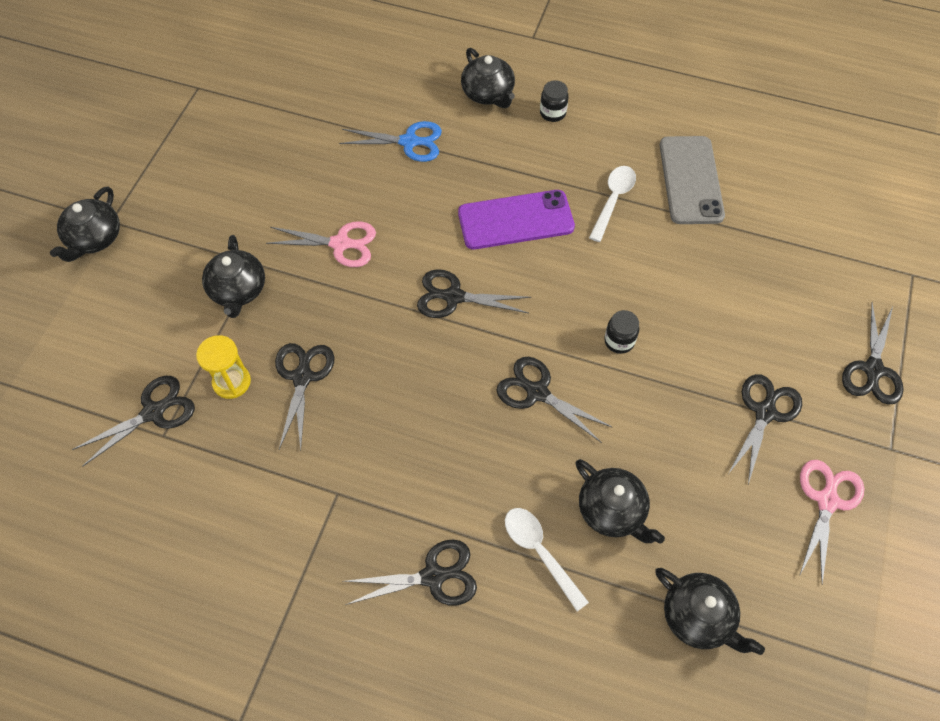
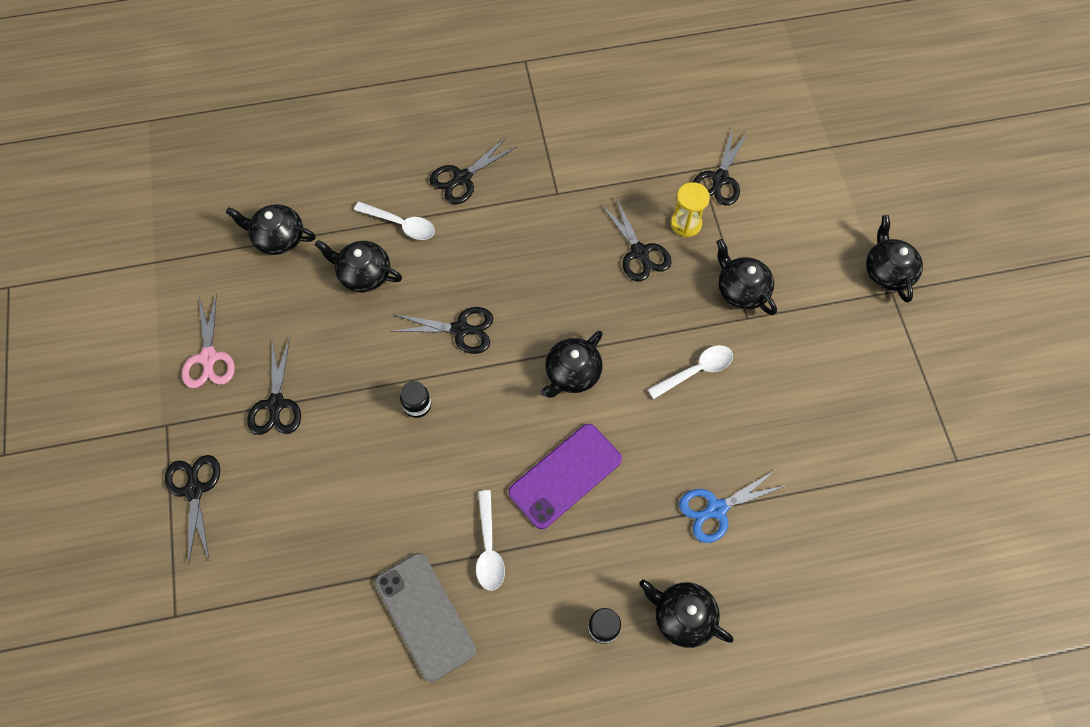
camera: 150 degrees right, 5 degrees up
(340, 244) = (696, 371): pink scissors -> white spoon
(453, 297) = (572, 373): black scissors -> black teapot

